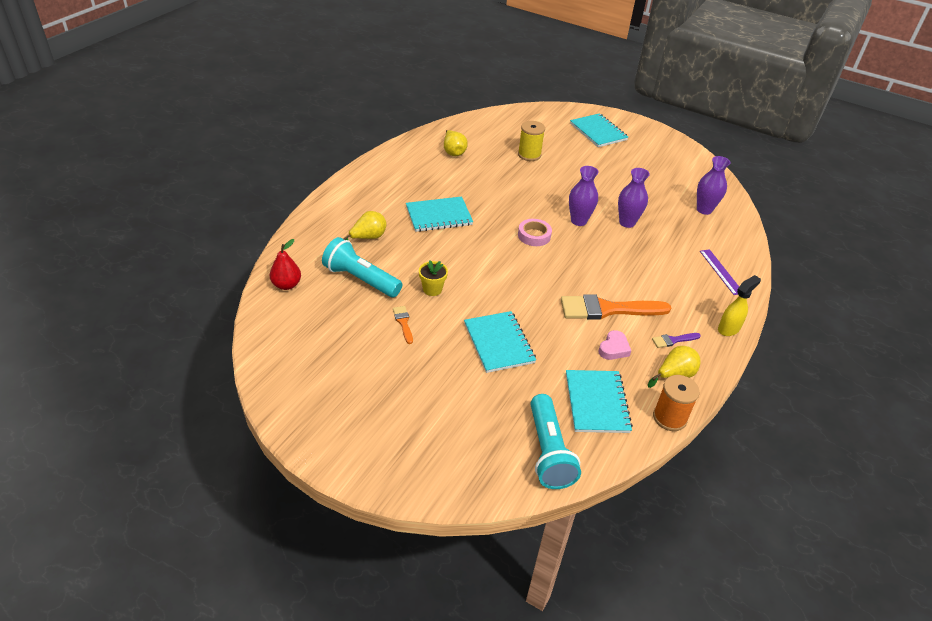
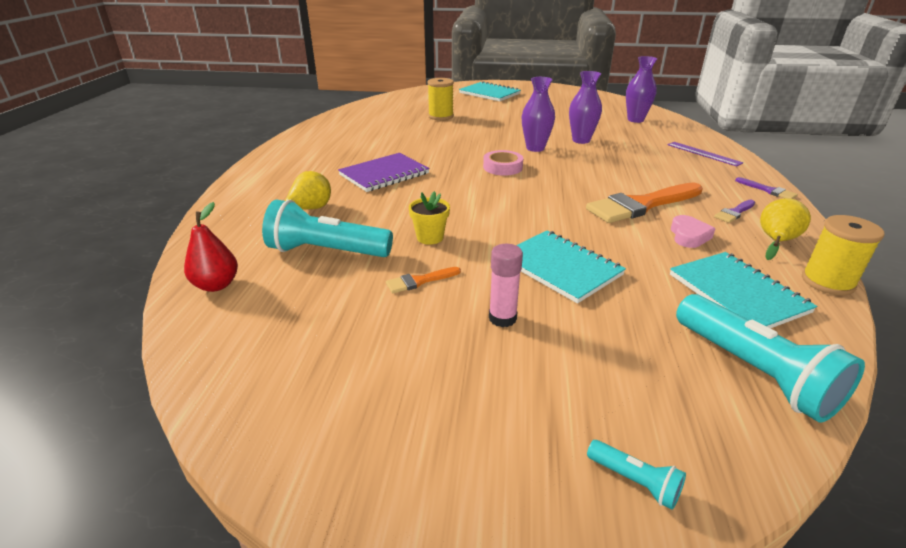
camera: 20 degrees left, 10 degrees down
(403, 322) = (419, 281): orange brush -> orange brush turned 75 degrees counterclockwise
(429, 475) = (635, 481): none -> turquoise flashlight
(434, 366) = (502, 318): none -> pink glue stick
(439, 216) = (384, 174): turquoise notebook -> purple notebook
(453, 152) = (361, 127): yellow pear -> none
(669, 418) = (827, 282): orange spool -> yellow spool
(729, 329) = (768, 190): yellow spray bottle -> purple brush

